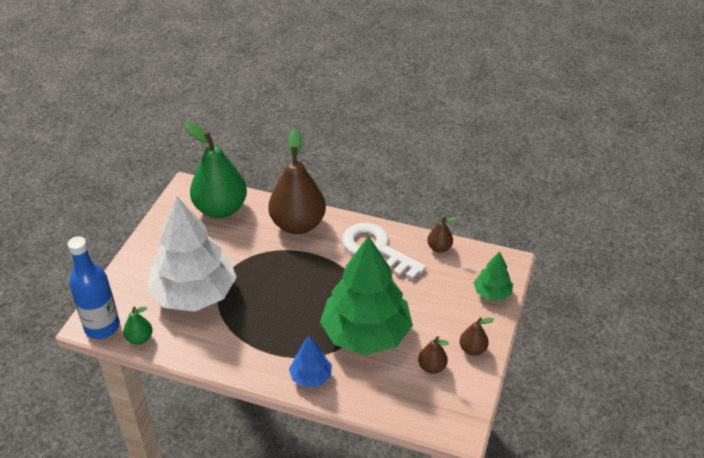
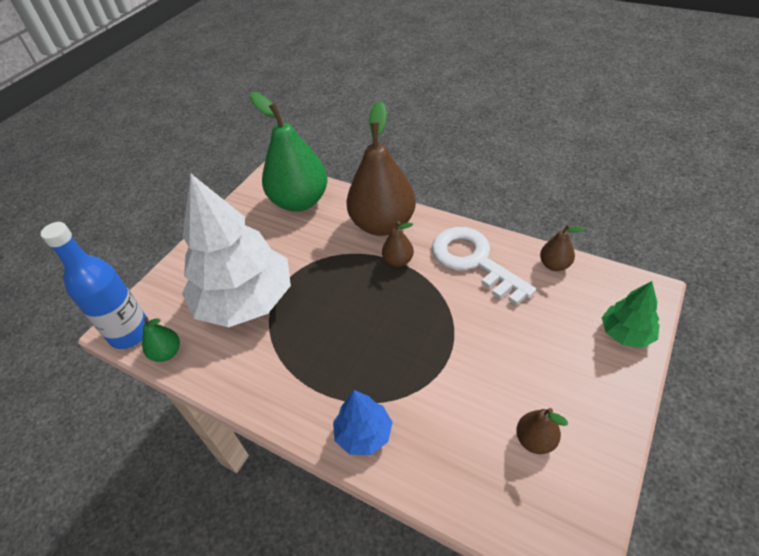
camera: 15 degrees right, 5 degrees up
(366, 333) = (447, 376): green tree -> none
(472, 349) = (597, 418): brown pear -> brown pear (398, 261)

